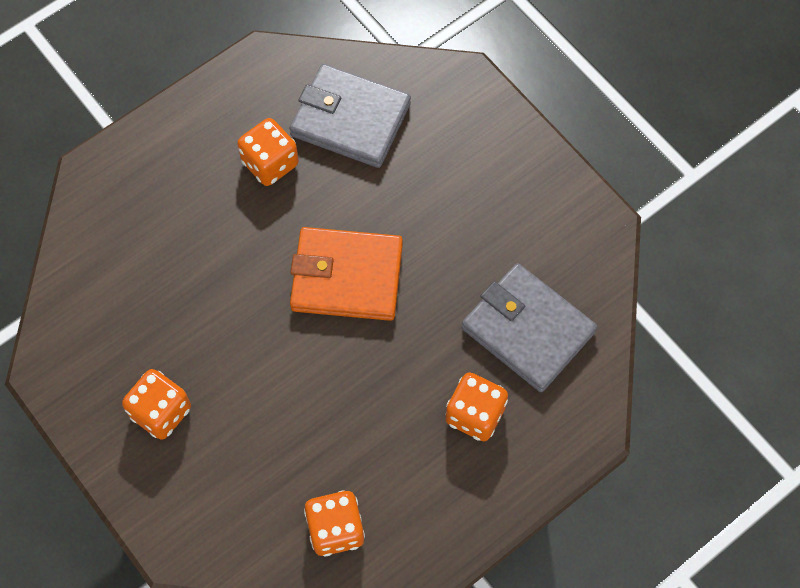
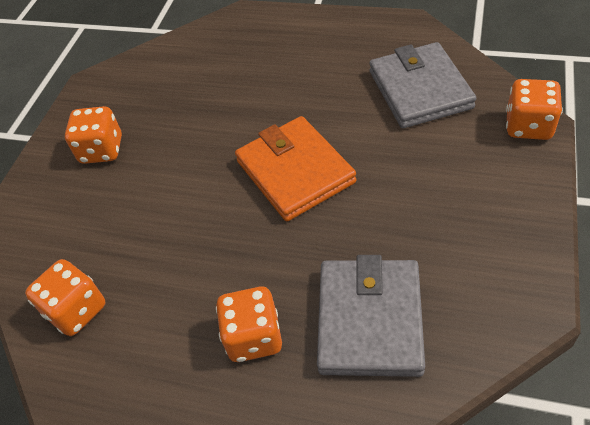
camera: 60 degrees right, 15 degrees down
(270, 163) = (338, 77): orange dice -> orange dice (528, 126)

